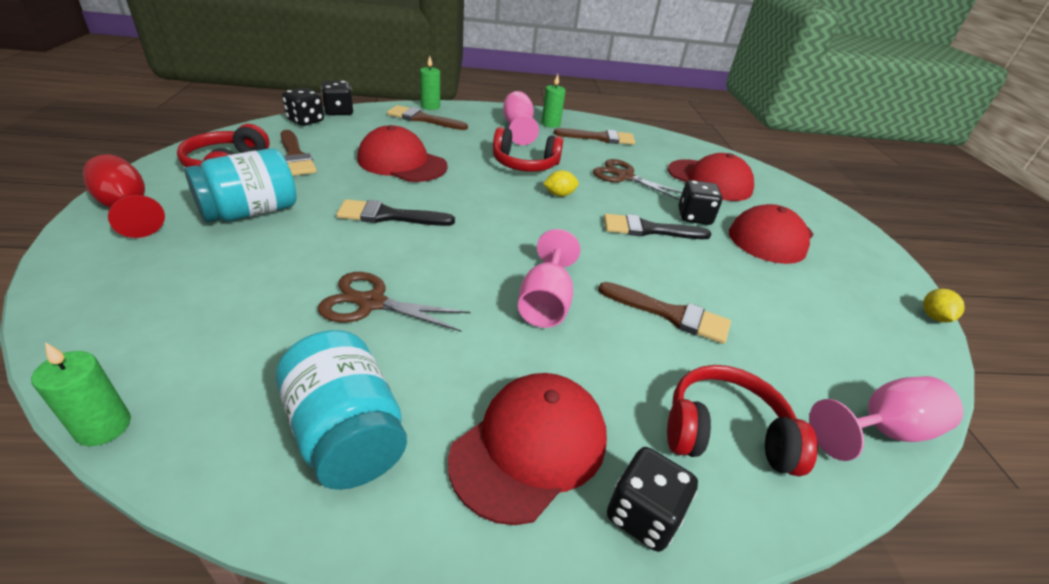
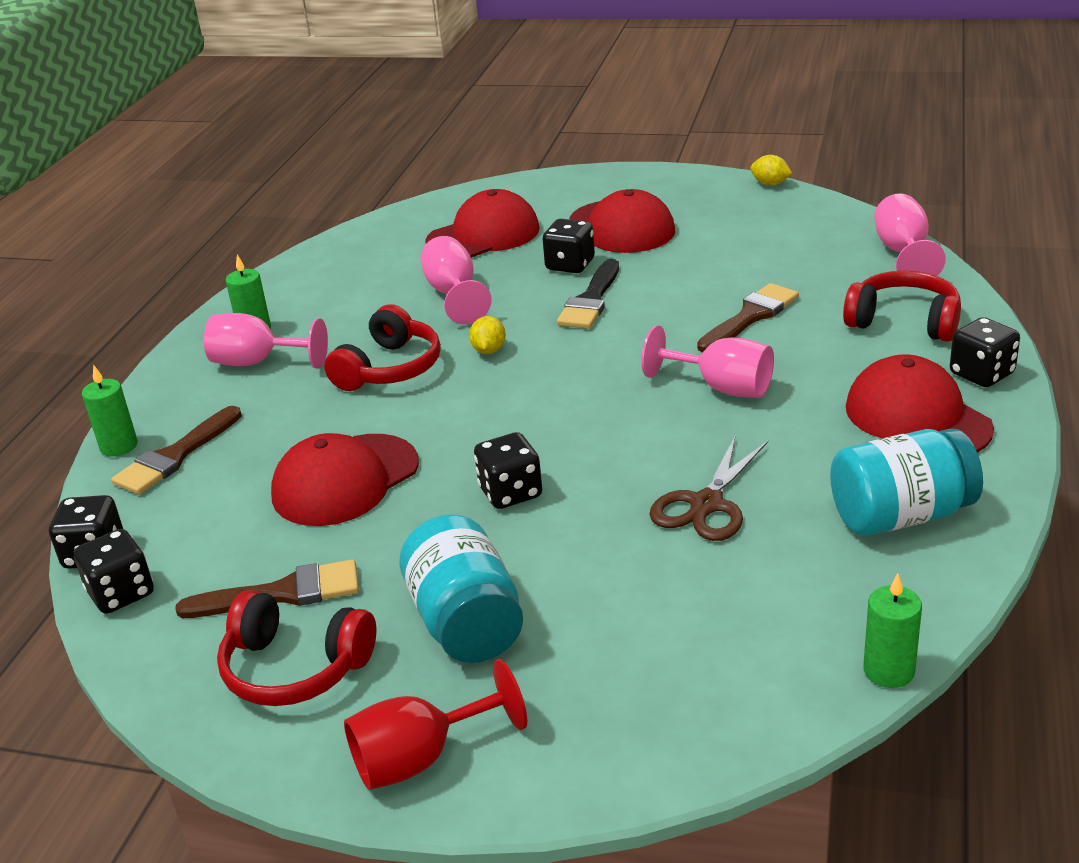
camera: 65 degrees left, 5 degrees down
(389, 216) = (510, 493): black brush -> black dice
(599, 138) = (324, 294): brown brush -> none
(624, 176) = (454, 294): brown scissors -> pink goblet
(725, 433) = (904, 322): red headphones -> red headphones turned 90 degrees clockwise

